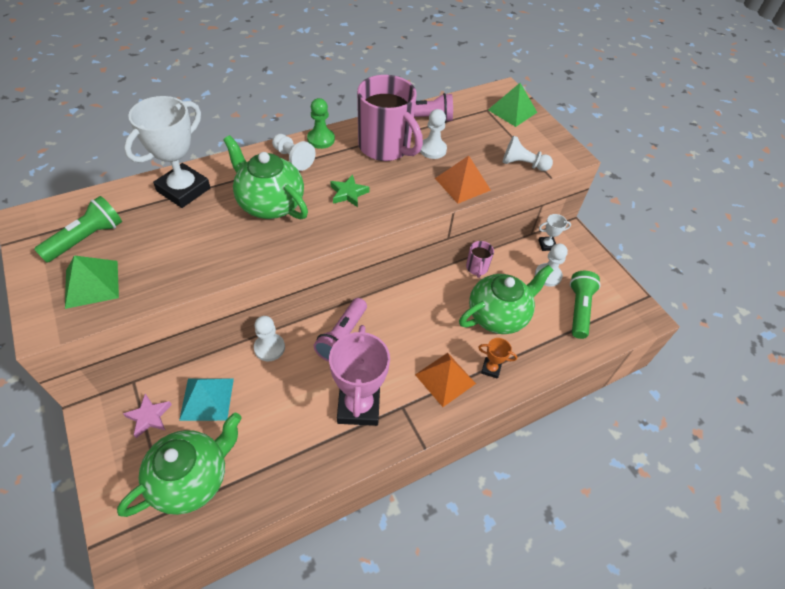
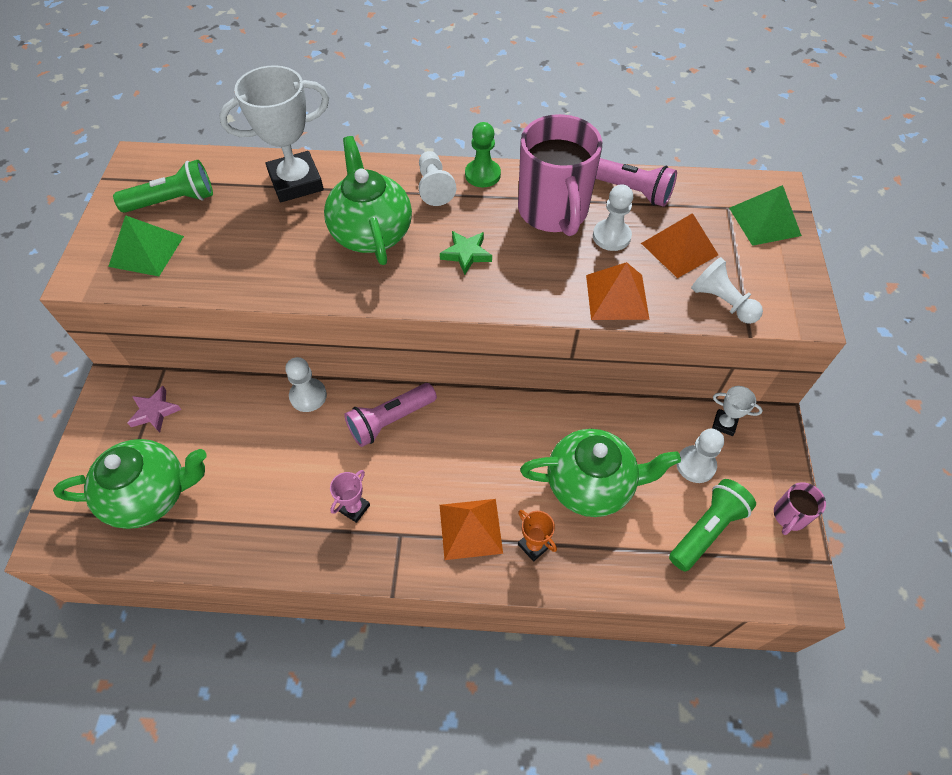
camera: 35 degrees right, 5 degrees up
(207, 399) = (215, 420): turquoise pyramid -> none
(359, 406) = (354, 508): pink trophy -> pink trophy, size x0.45
(477, 143) = (679, 249): none -> orange pyramid
(477, 268) = (606, 412): pink mug -> pink mug (789, 516)

